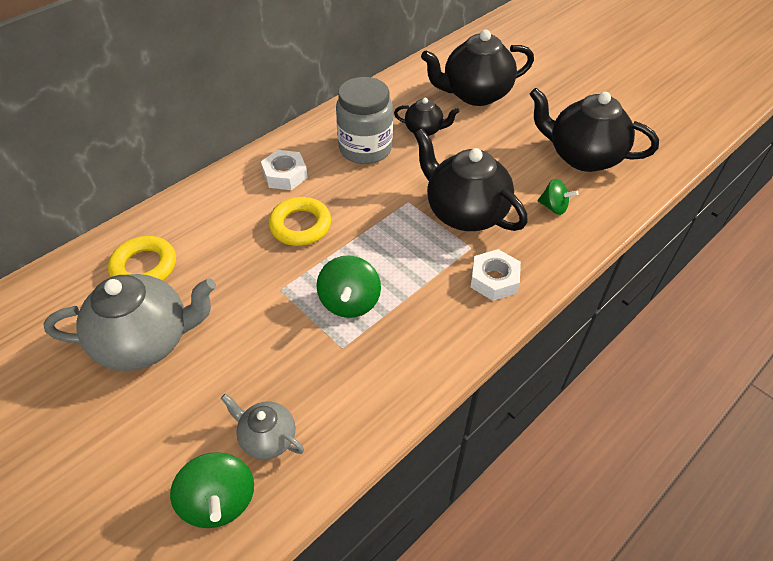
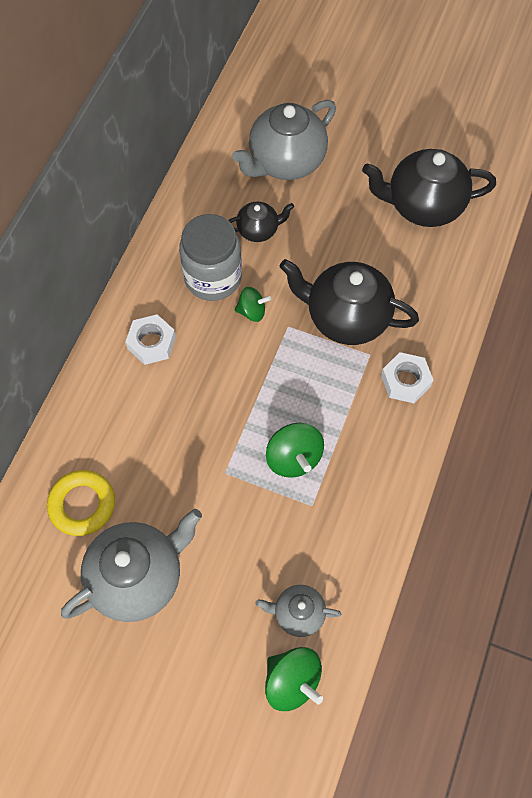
camera: 25 degrees left, 15 degrees up
(300, 225) = (202, 396): yellow ring -> none
(475, 94) = (285, 162): black teapot -> grey teapot
(554, 207) = (422, 278): green spinning top -> green spinning top (252, 311)

